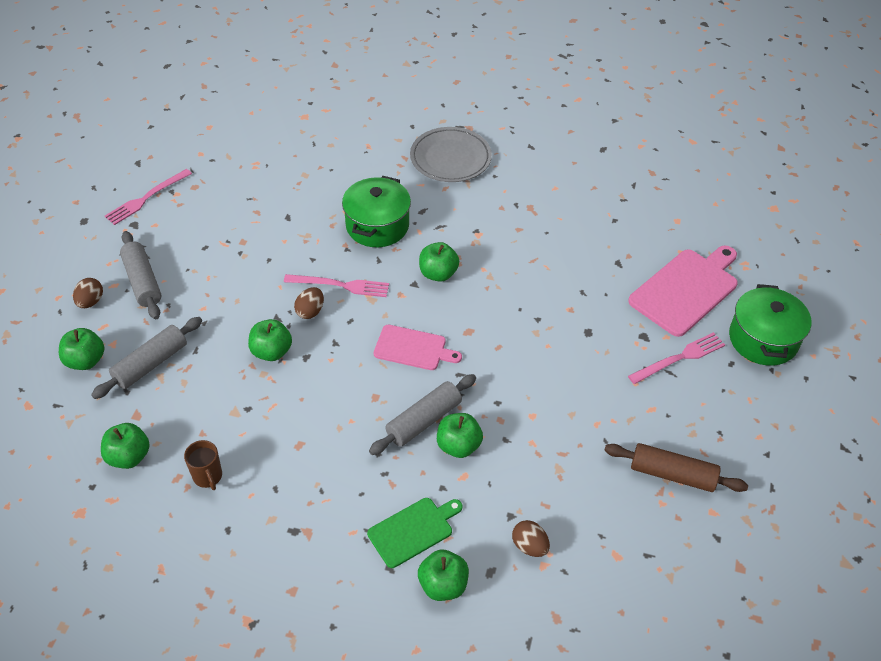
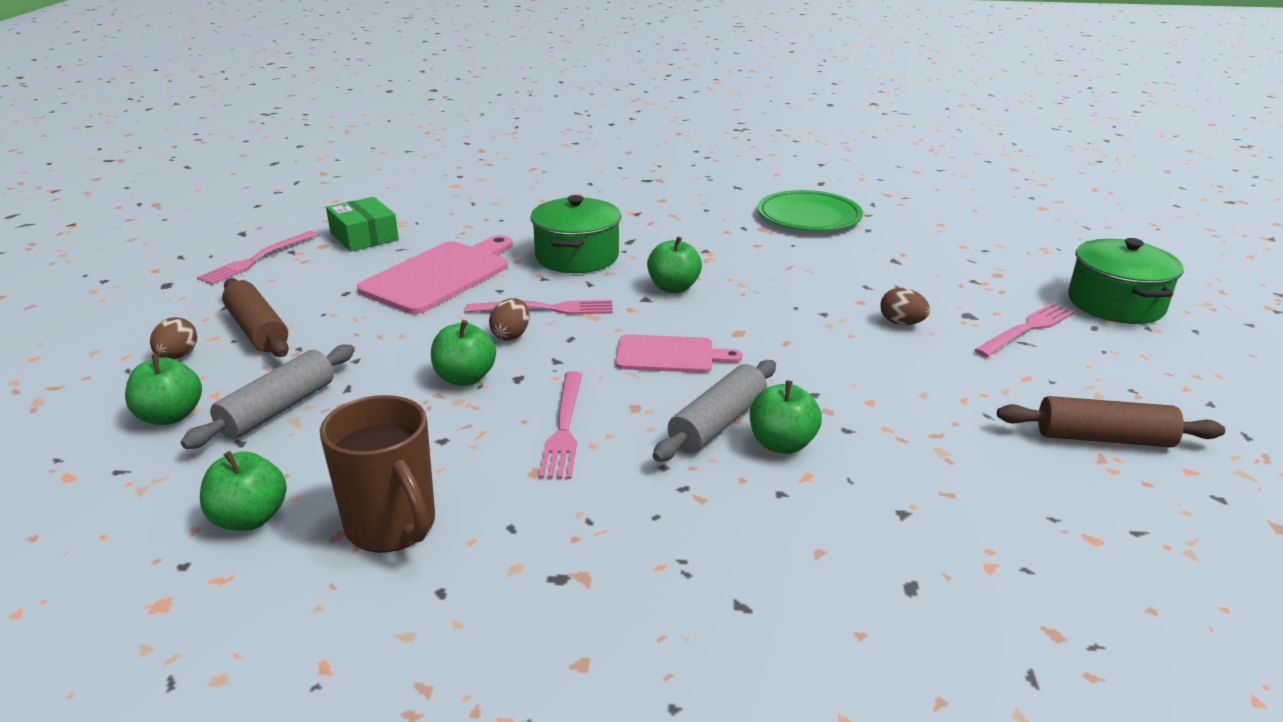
camera: 10 degrees left, 20 degrees down
(142, 281) = (257, 330): grey rolling pin -> brown rolling pin
(208, 477) = (392, 527): brown mug -> brown mug, size x1.78
(225, 179) = (364, 236): none -> green box
(325, 409) = (564, 428): none -> pink fork
(413, 530) = (759, 551): green cutting board -> none
(443, 585) = (843, 616): green apple -> none
(450, 158) = (646, 201): grey plate -> none
(529, 546) = (953, 545): brown egg -> brown egg (901, 323)
(574, 196) = (809, 217): none -> green plate
(686, 289) = (991, 273): pink cutting board -> pink cutting board (440, 275)

